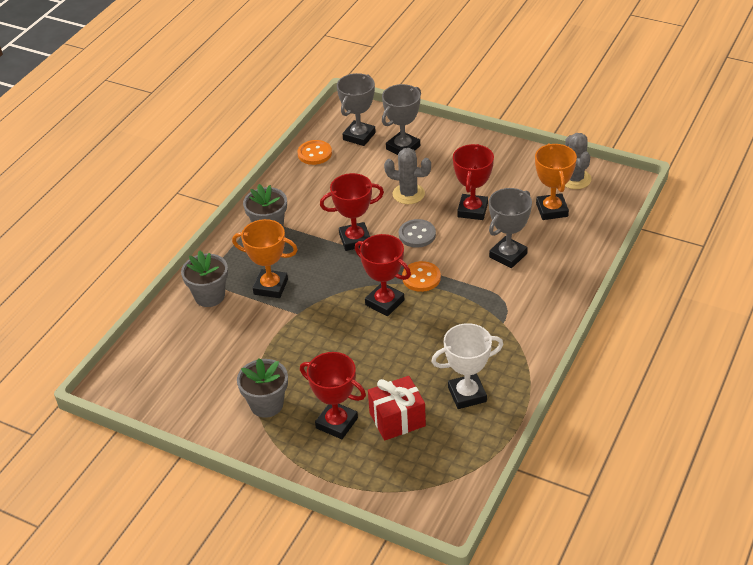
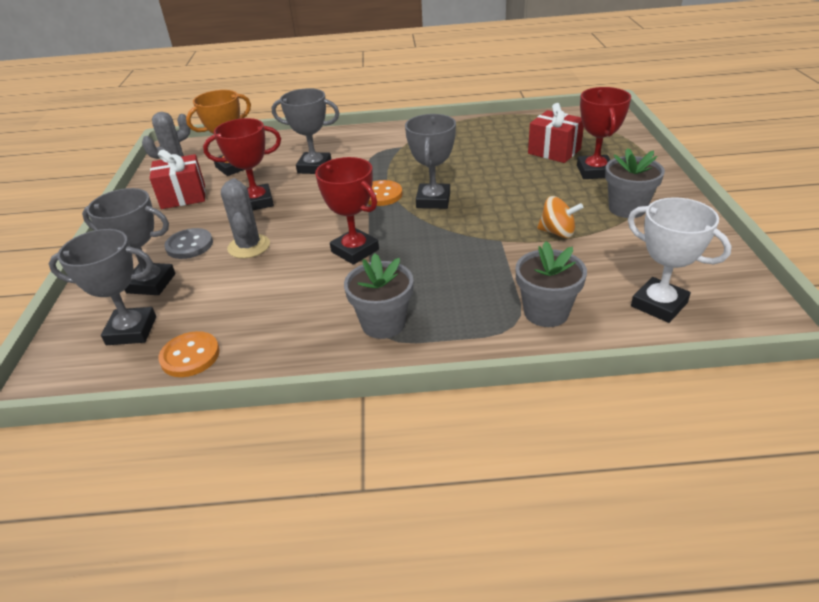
camera: 120 degrees left, 5 degrees down
(270, 287) = (482, 274): orange trophy -> none
(277, 347) = (557, 232): none -> orange spinning top
(384, 302) = (433, 200): red trophy -> grey trophy
(417, 235) = (318, 218): grey button -> grey button (189, 245)
(467, 394) = (494, 136): white trophy -> white trophy (659, 304)
(518, 175) = (183, 196): none -> red gift

